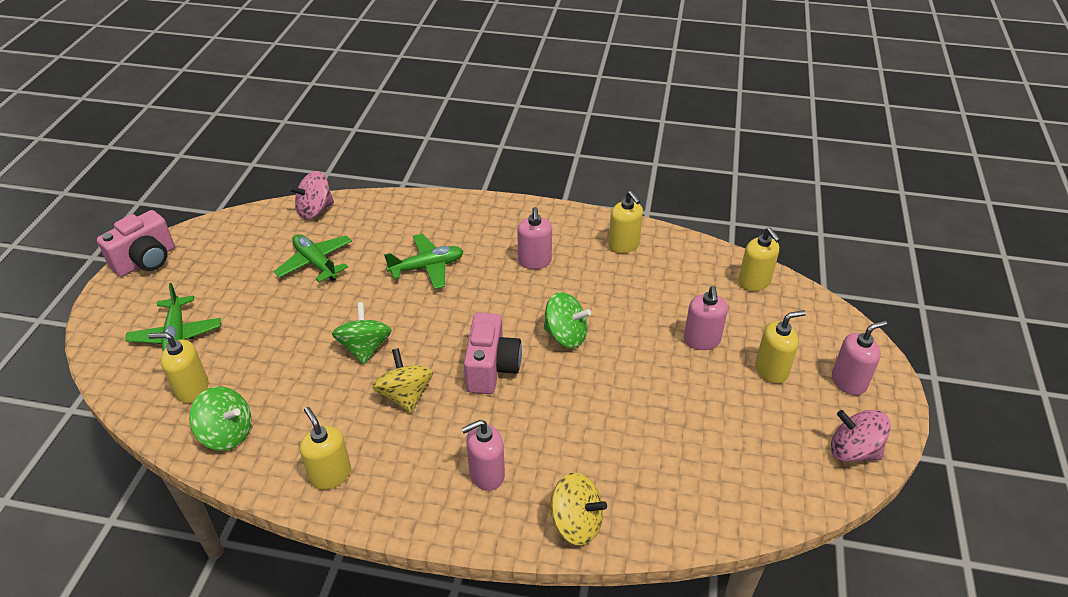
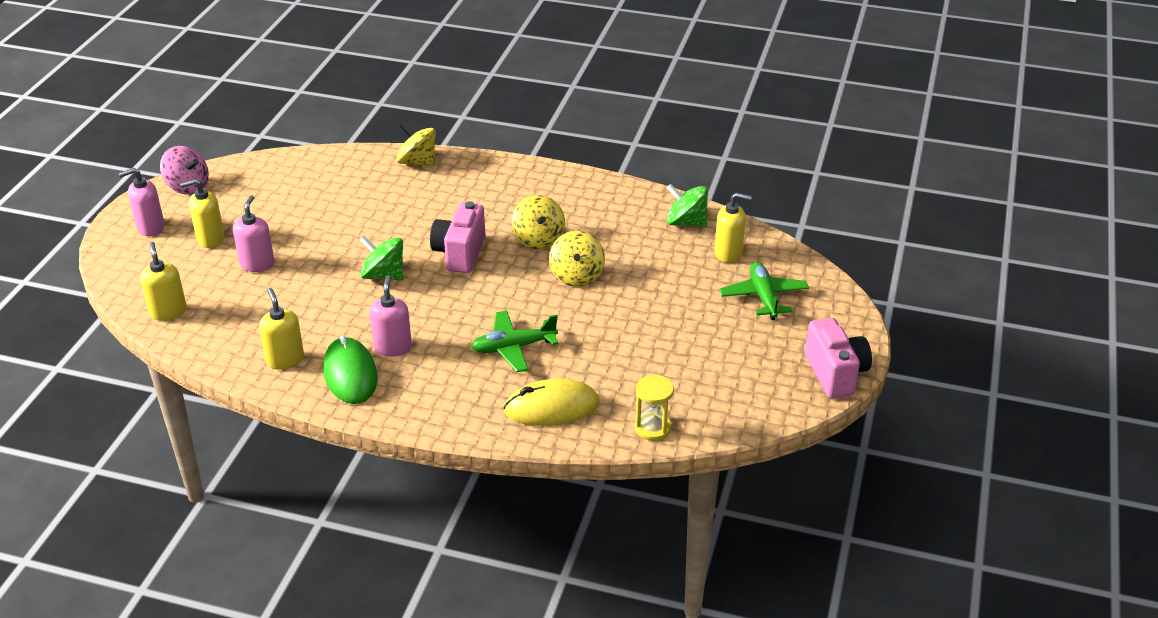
camera: 175 degrees left, 5 degrees down
(146, 261) = (835, 374): pink camera -> pink camera turned 120 degrees clockwise
(315, 210) = (653, 428): pink spinning top -> yellow hourglass
(316, 263) = (639, 360): green plane -> none
(330, 475) = (596, 194): yellow soap dispenser -> none
(365, 348) = (577, 276): green spinning top -> yellow spinning top
(394, 220) = (551, 407): none -> yellow mouse
(486, 474) = (477, 189): pink soap dispenser -> none
(564, 236) = (350, 374): none -> green mouse

